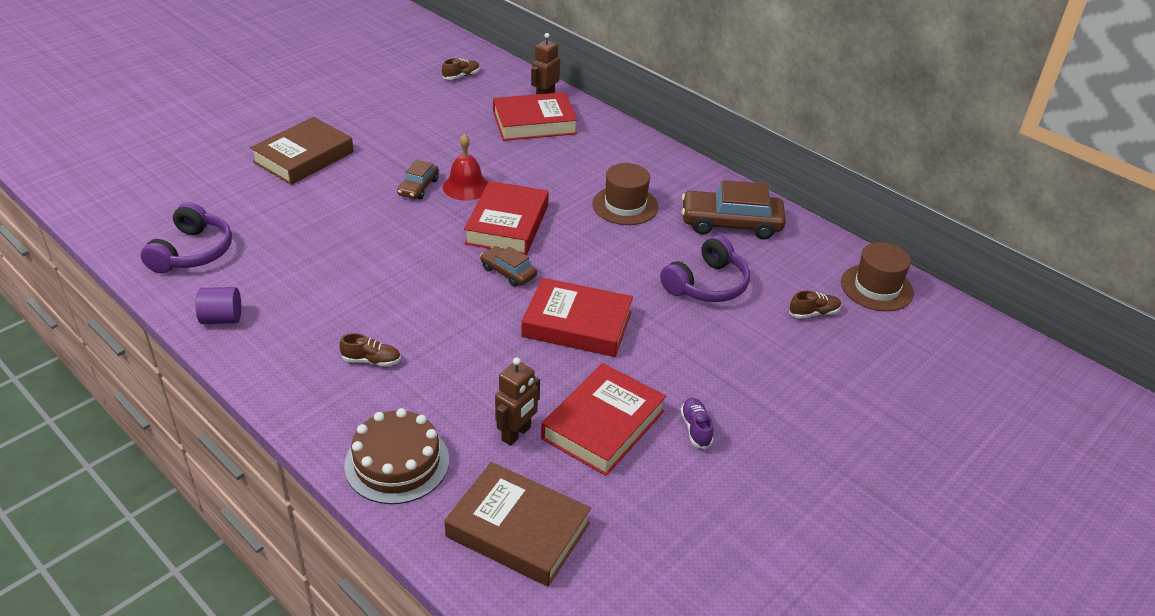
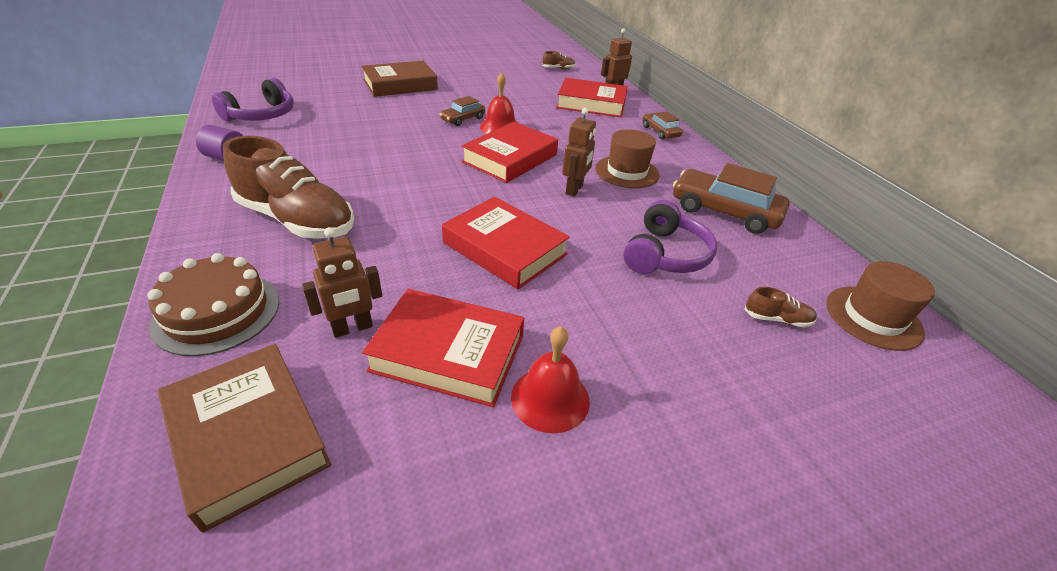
camera: 25 degrees right, 0 degrees up
(371, 360) = (297, 220): brown shoe -> brown shoe, size x2.49
(508, 272) = (479, 190): brown car -> brown car (660, 132)
(592, 242) = (574, 190): none -> brown robot
(603, 425) = (448, 353): red book -> red book turned 45 degrees clockwise
(696, 429) = (550, 398): purple shoe -> red bell
(707, 284) = (665, 254): purple headphones -> purple headphones turned 45 degrees counterclockwise

